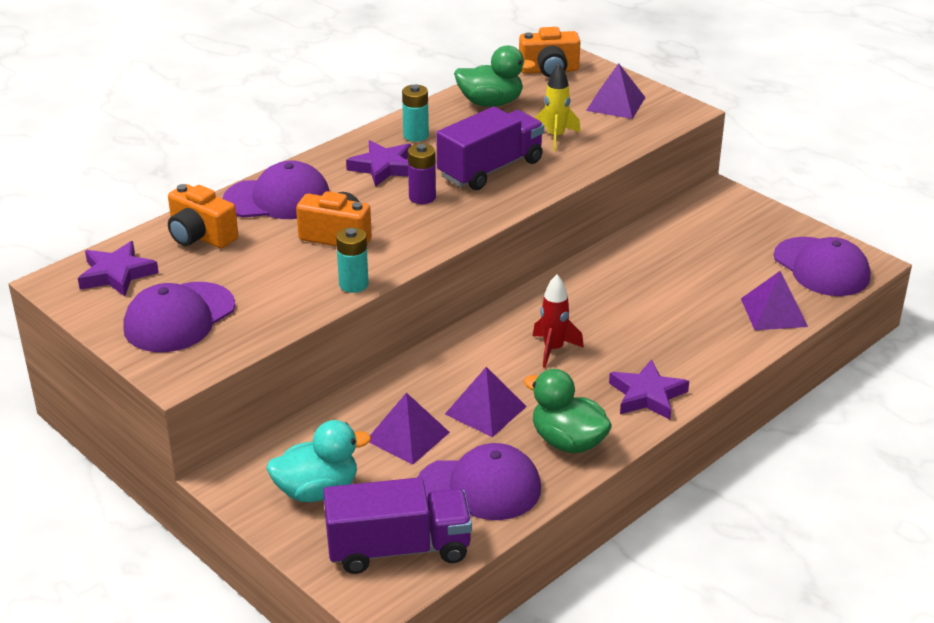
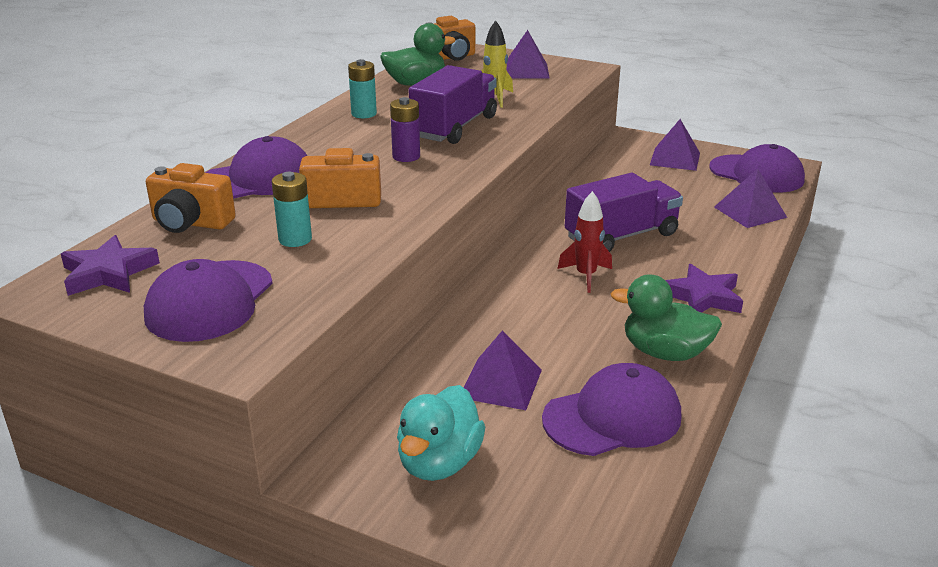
camera: 20 degrees left, 5 degrees down
(317, 490) = (439, 463): turquoise duck -> turquoise duck turned 150 degrees clockwise
(353, 284) = (390, 236): turquoise battery -> turquoise battery (295, 239)
(383, 167) = (350, 140): purple star -> none
(398, 549) = (574, 503): purple truck -> purple truck (621, 236)
(485, 410) = (562, 341): purple pyramid -> purple pyramid (675, 158)

